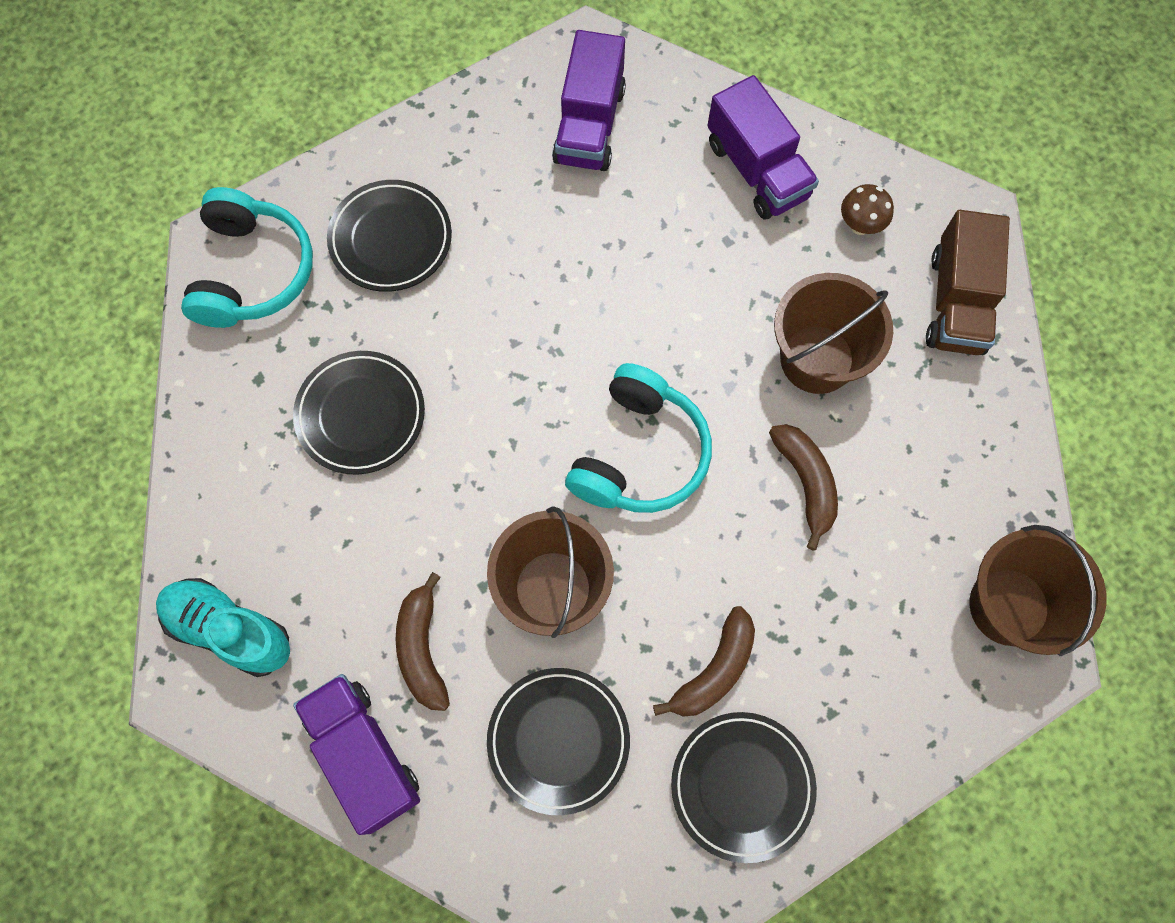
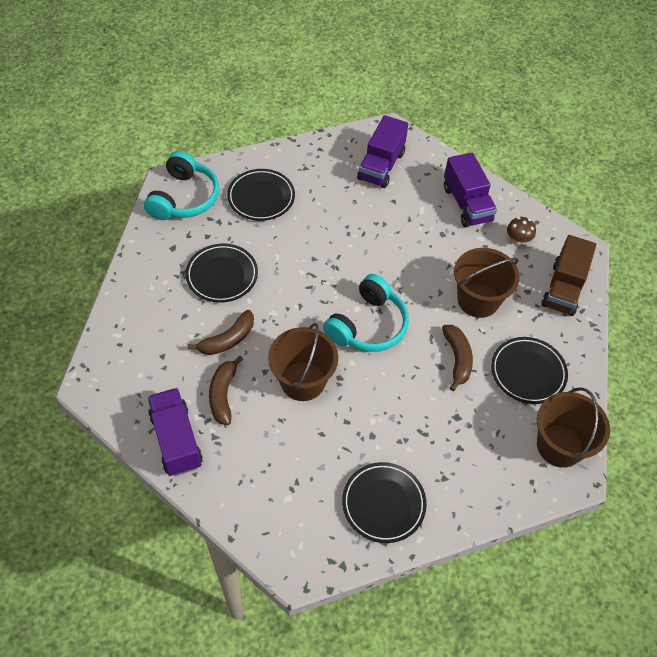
camera: 10 degrees right, 15 degrees down
(229, 630) = (122, 363): turquoise shoe -> none
(558, 741) = (285, 457): black plate -> black plate (528, 372)
(714, 671) = (382, 441): brown banana -> brown banana (228, 340)

